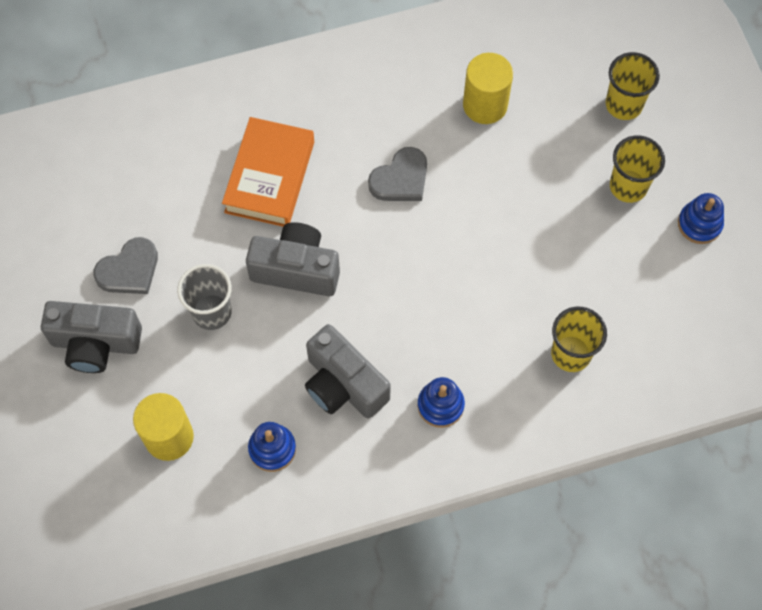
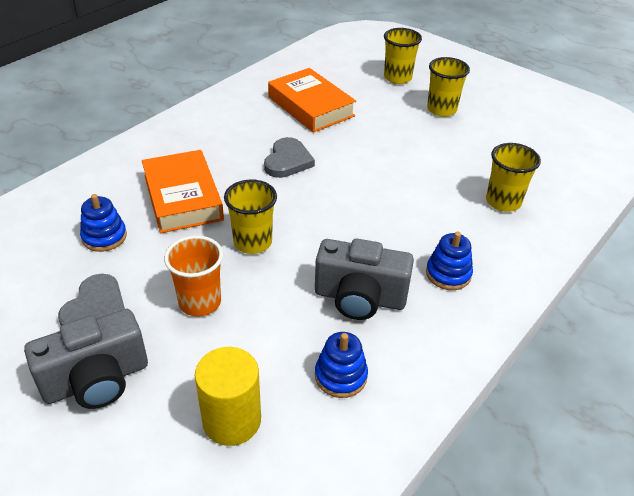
camera: 35 degrees left, 25 degrees down
(211, 312) = (200, 302): grey cup -> orange cup
(296, 269) = (252, 242): grey camera -> yellow cup
(485, 105) = (311, 106): yellow cylinder -> orange book
(699, 224) = (502, 110): blue stacking toy -> blue stacking toy (104, 237)

